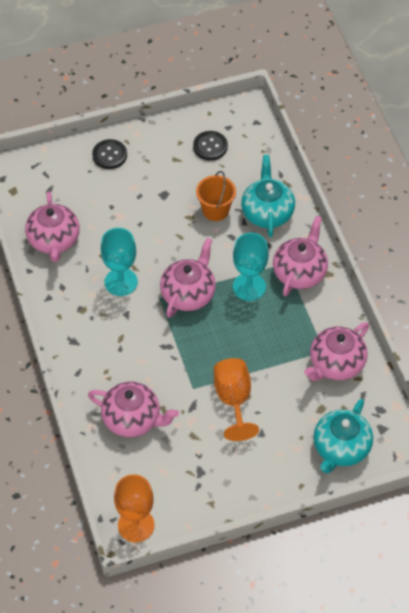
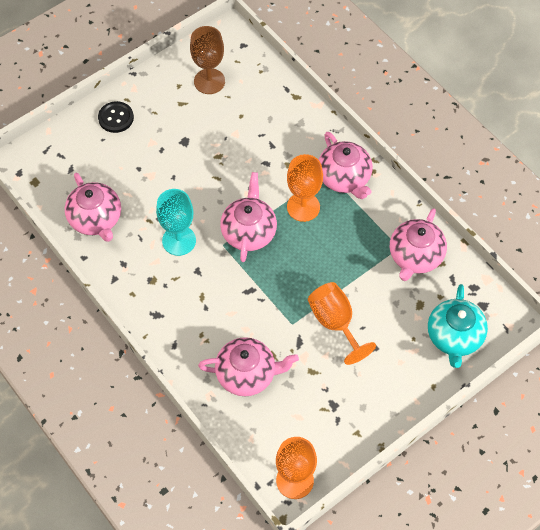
camera: 20 degrees left, 5 degrees up
(210, 146) = (209, 81): black button -> brown goblet
(215, 210) = (240, 142): orange bucket -> none
(249, 287) = (303, 207): turquoise goblet -> orange goblet
(267, 213) = (290, 129): turquoise teapot -> none
(300, 272) = (344, 178): pink teapot -> pink teapot turned 150 degrees clockwise

